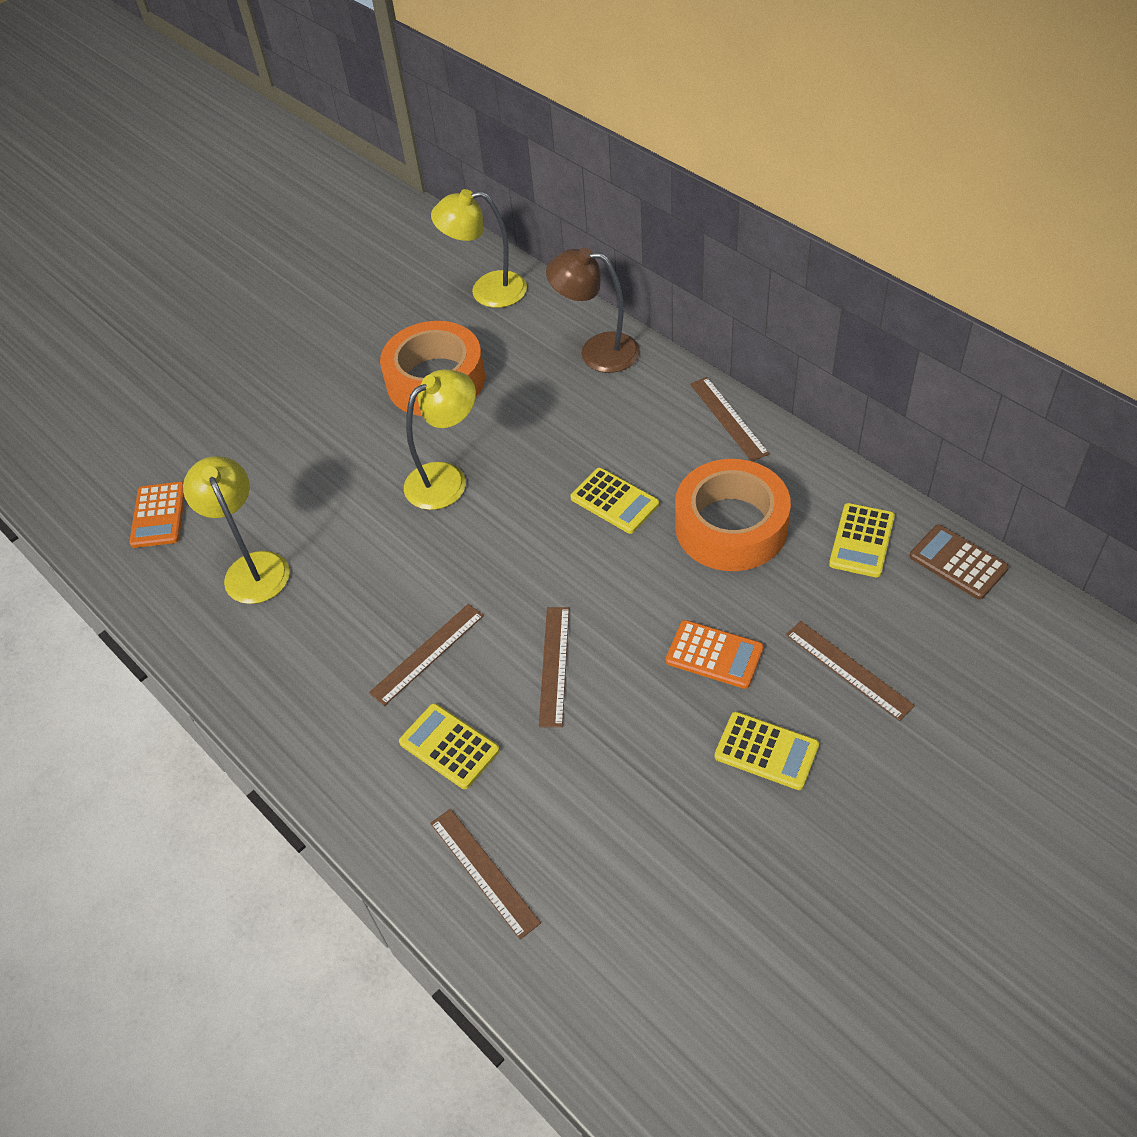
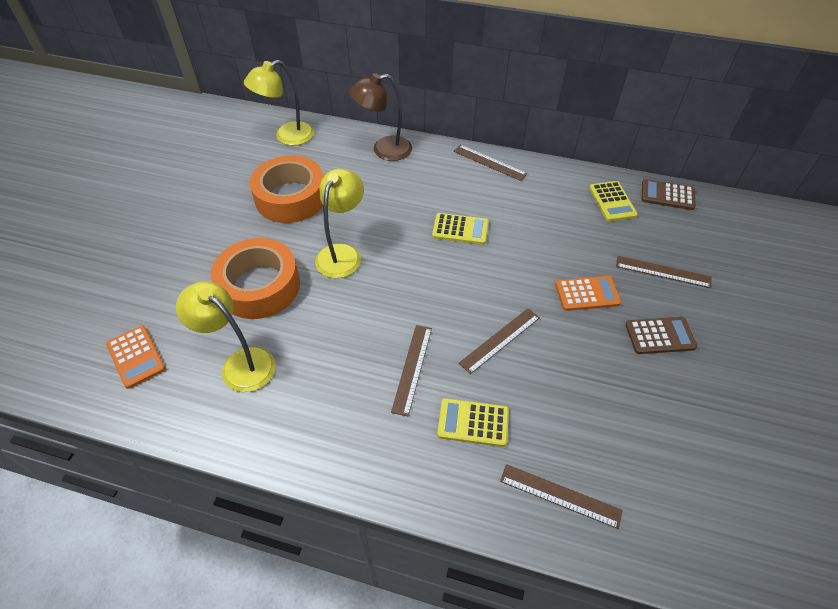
camera: 35 degrees left, 0 degrees up
(554, 665) = (500, 340): brown ruler -> brown ruler turned 75 degrees clockwise
(731, 526) = (538, 219): orange tape -> orange tape (259, 286)
(766, 751) = (660, 336): yellow calculator -> brown calculator

